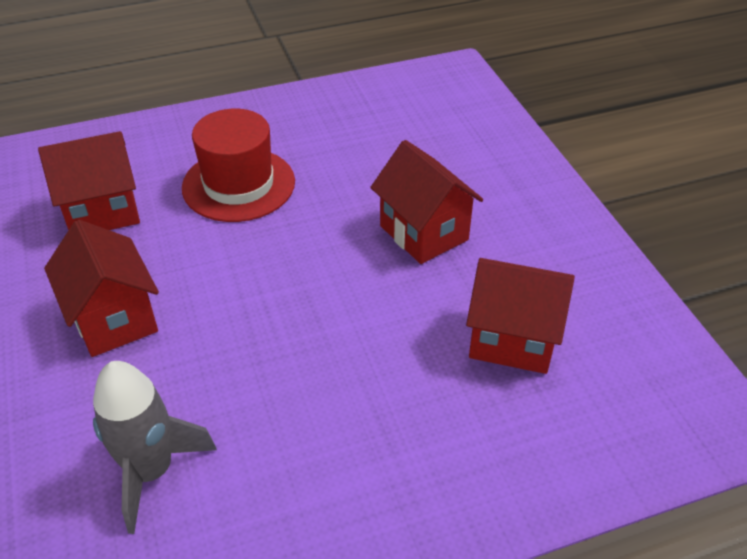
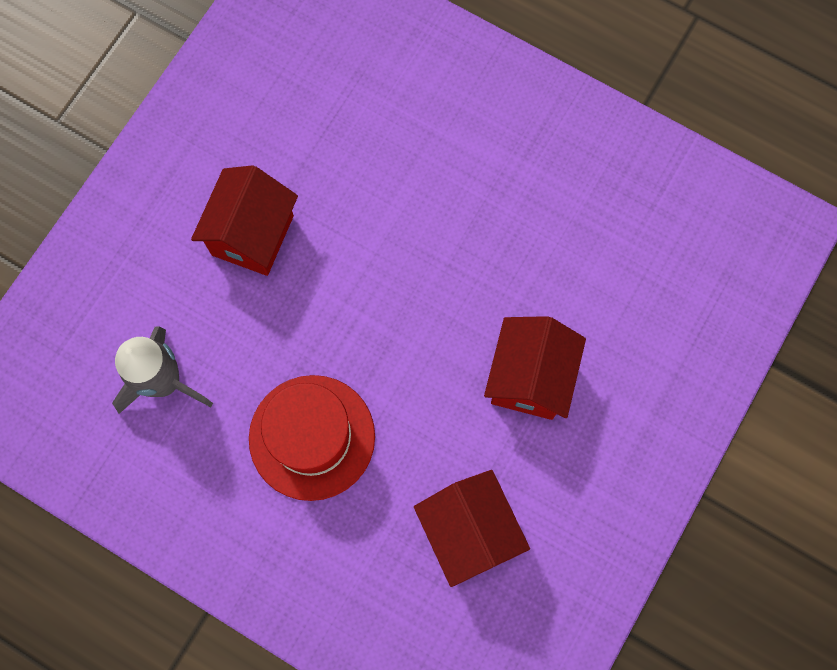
camera: 50 degrees right, 30 degrees up
(102, 212) = (339, 117): red house -> none
(238, 184) = (458, 186): red hat -> red hat (312, 437)

